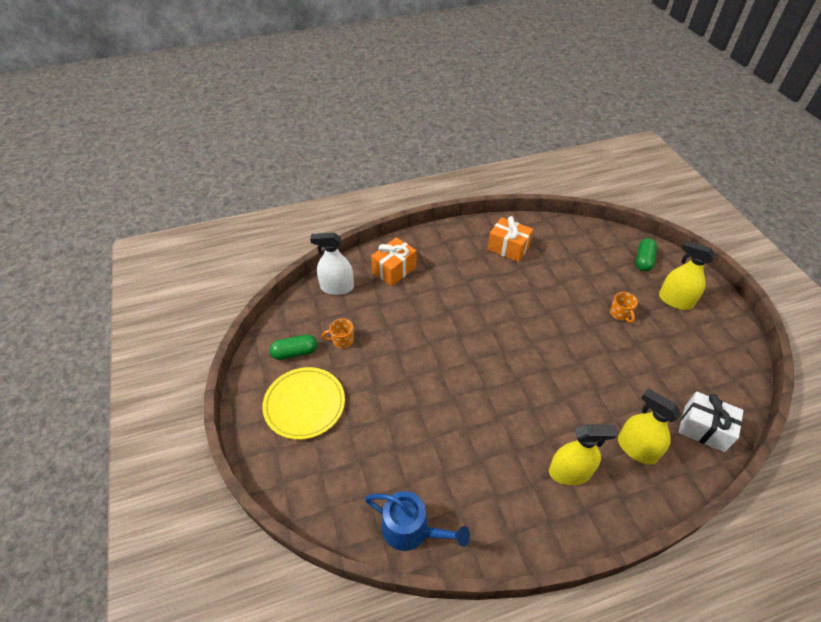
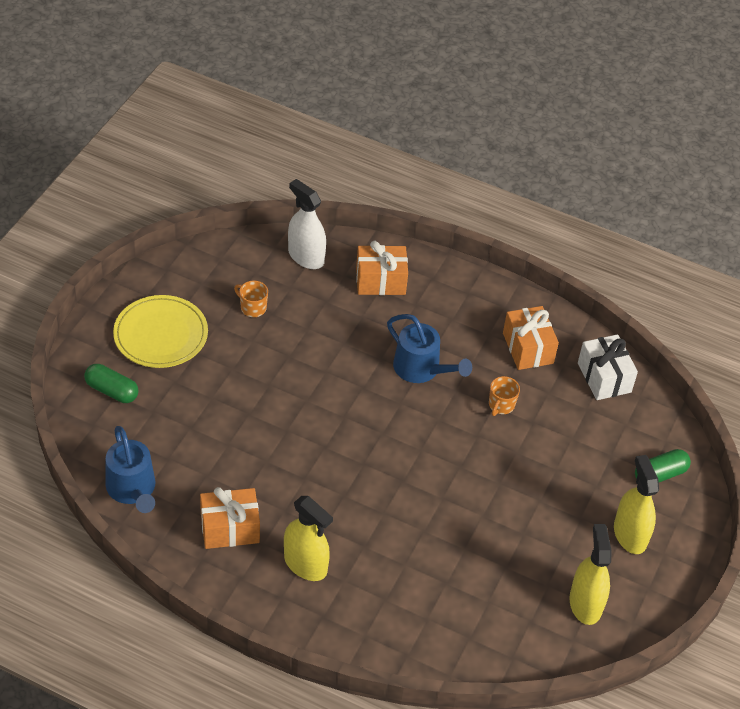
camera: 40 degrees right, 0 degrees up
(295, 352) = (201, 286): green capsule -> green capsule (112, 391)
(475, 299) = (421, 369): none -> blue watering can
(501, 494) = (230, 528): none -> orange gift
(620, 314) = (549, 497): orange mug -> orange mug (501, 405)
(636, 448) = (389, 600): yellow spray bottle -> yellow spray bottle (585, 603)
(704, 428) = (475, 643): white gift -> white gift (604, 377)

